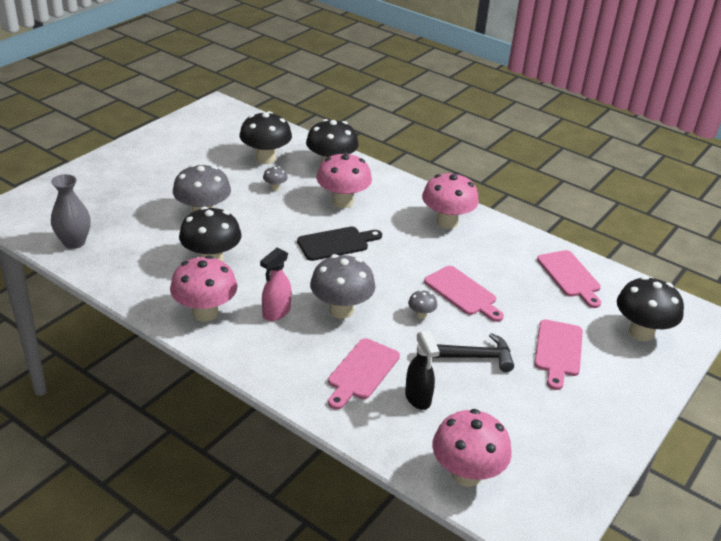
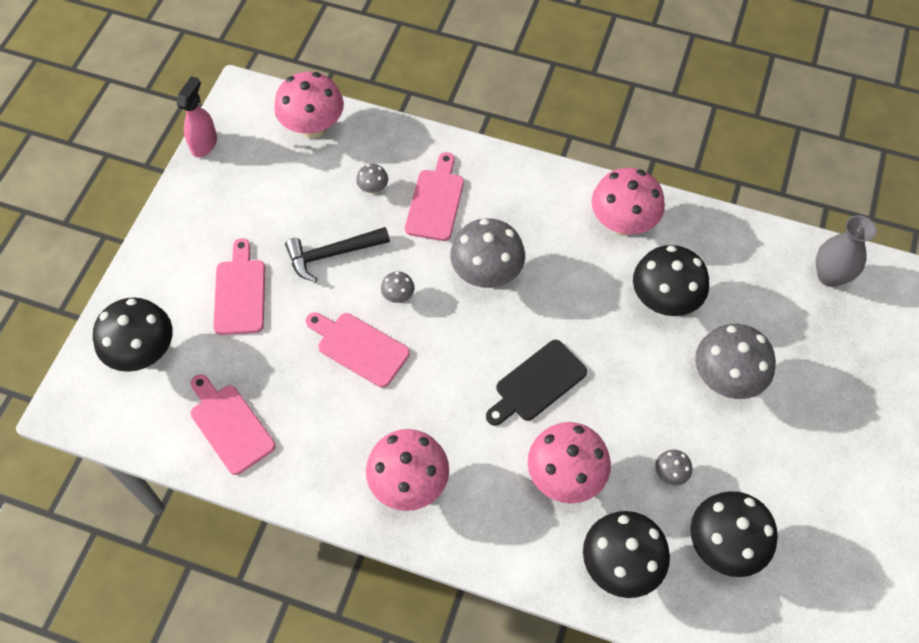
camera: 165 degrees right, 25 degrees up
(276, 312) = (552, 247): pink spray bottle -> pink spray bottle (204, 144)
(418, 398) = (373, 188): black spray bottle -> grey mushroom

